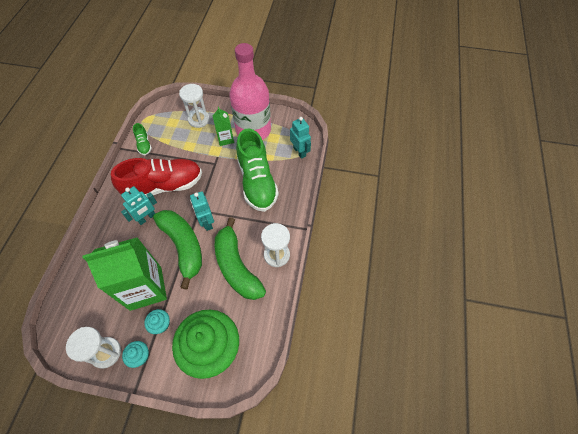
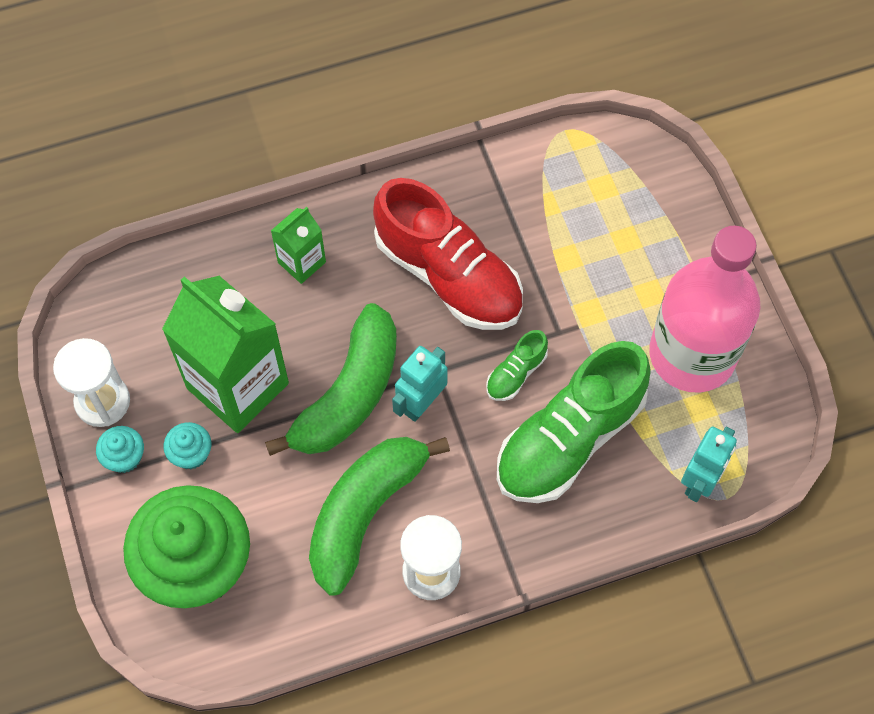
camera: 60 degrees right, 5 degrees up
(144, 144) = (515, 175): green shoe -> green shoe (516, 373)
(147, 218) = (365, 293): turquoise robot -> none
(199, 119) = (644, 231): white hourglass -> none
(225, 139) = (631, 314): green carton -> green carton (301, 262)

